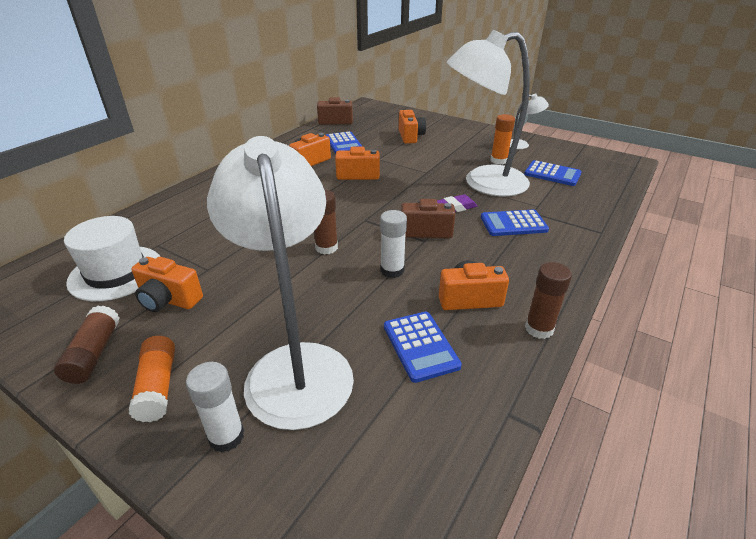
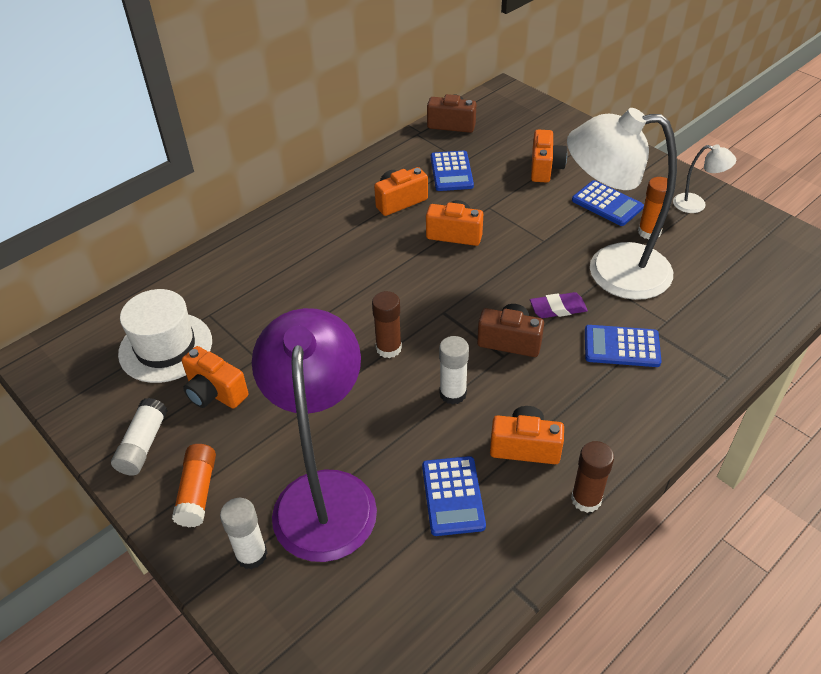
camera: 15 degrees right, 10 degrees up
(94, 353) = (143, 444): brown glue stick -> white glue stick
(295, 365) = (325, 494): white lamp -> purple lamp
(552, 174) = (712, 267): blue calculator -> blue calculator (607, 204)

